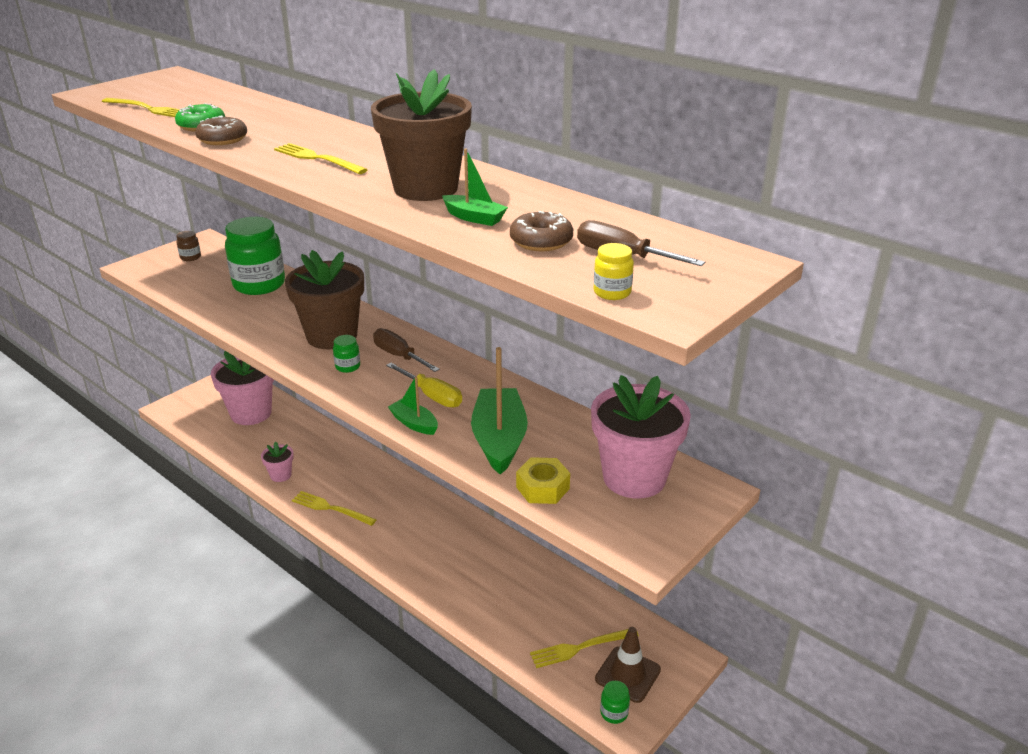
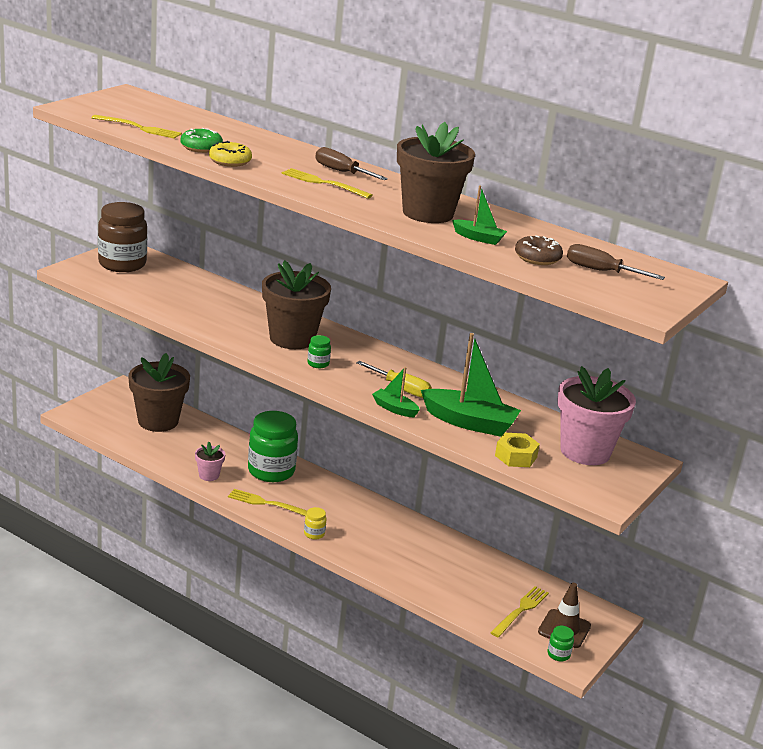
camera: 10 degrees left, 5 degrees down
(190, 257) = (122, 264): brown jar -> brown jar, size x2.39
(223, 139) = (230, 161): brown donut -> yellow donut
(251, 413) = (158, 421): pink flower pot -> brown flower pot
(259, 285) = (202, 292): green jar -> green jar (271, 471)
(399, 356) = (359, 357): brown screwdriver -> brown screwdriver (342, 172)
(499, 440) = (469, 422): green boat -> green boat turned 120 degrees clockwise
(580, 648) = (521, 610): yellow fork -> yellow fork turned 150 degrees clockwise
(612, 292) = (603, 295): yellow jar -> yellow jar (314, 534)

